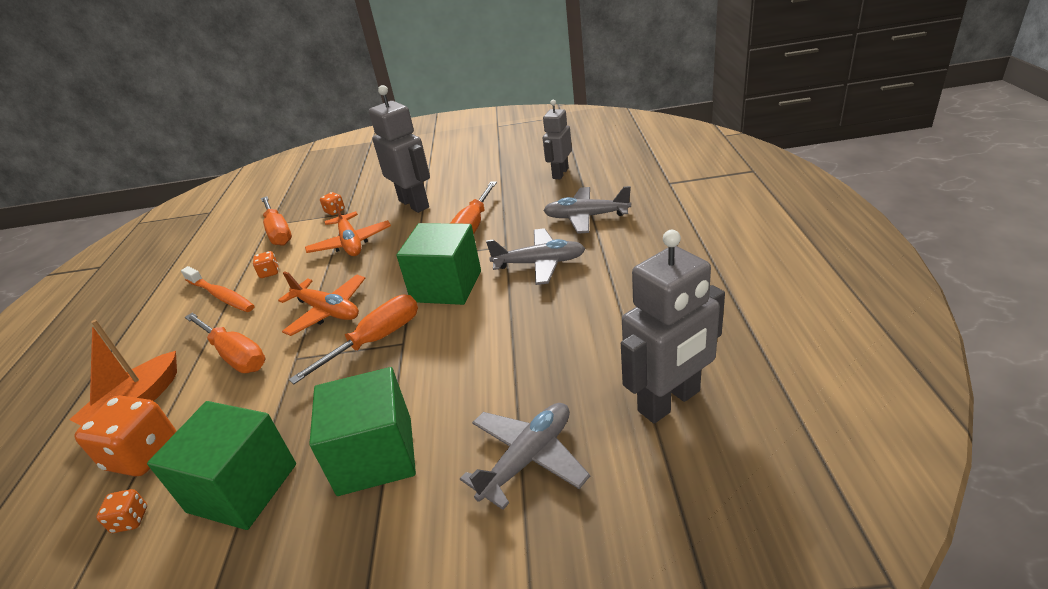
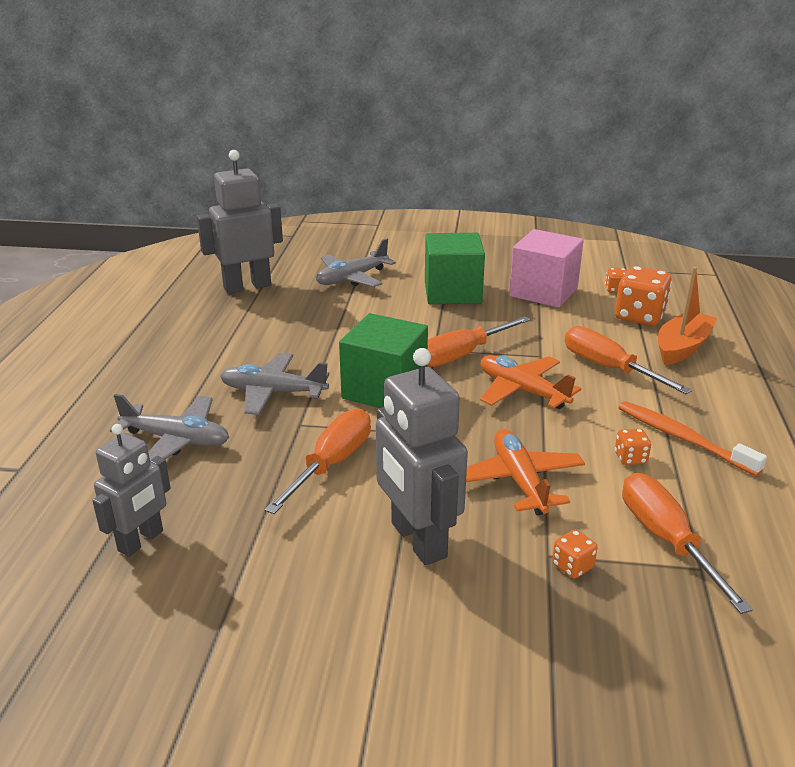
camera: 175 degrees left, 5 degrees down
(242, 488) = (543, 292): green cube -> pink cube

